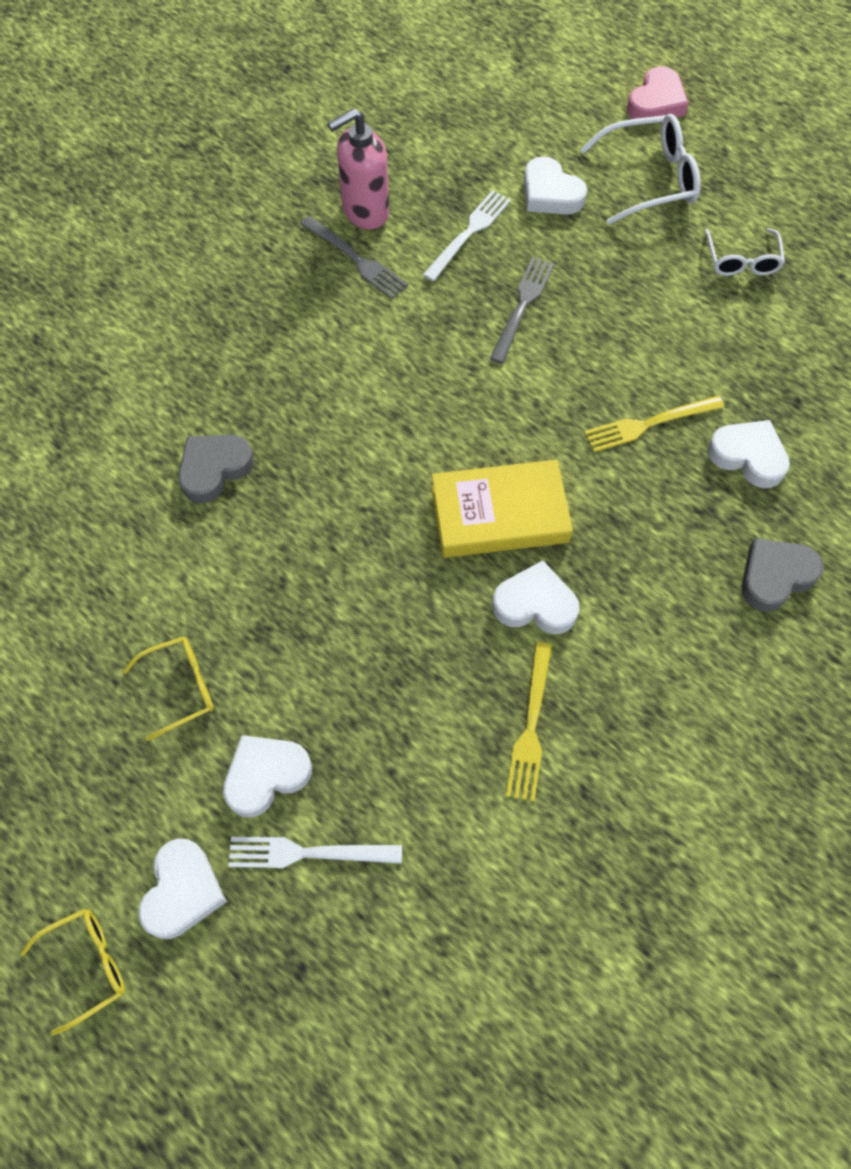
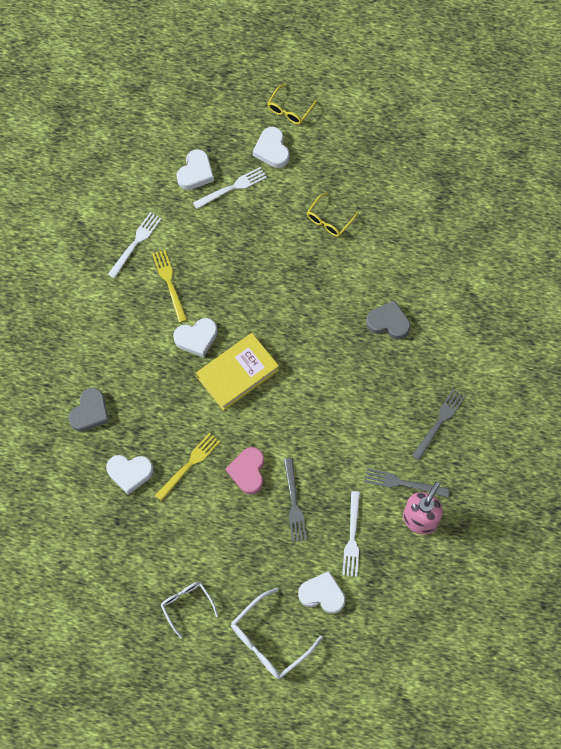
camera: 150 degrees right, 5 degrees up
(214, 469) = (388, 322): grey heart -> grey heart turned 90 degrees counterclockwise
(248, 305) = (439, 422): none -> grey fork
(266, 776) = (268, 206): white heart -> white heart (195, 173)
(553, 841) = (136, 243): none -> white fork
(656, 102) = (296, 711): pink heart -> pink heart (248, 471)

